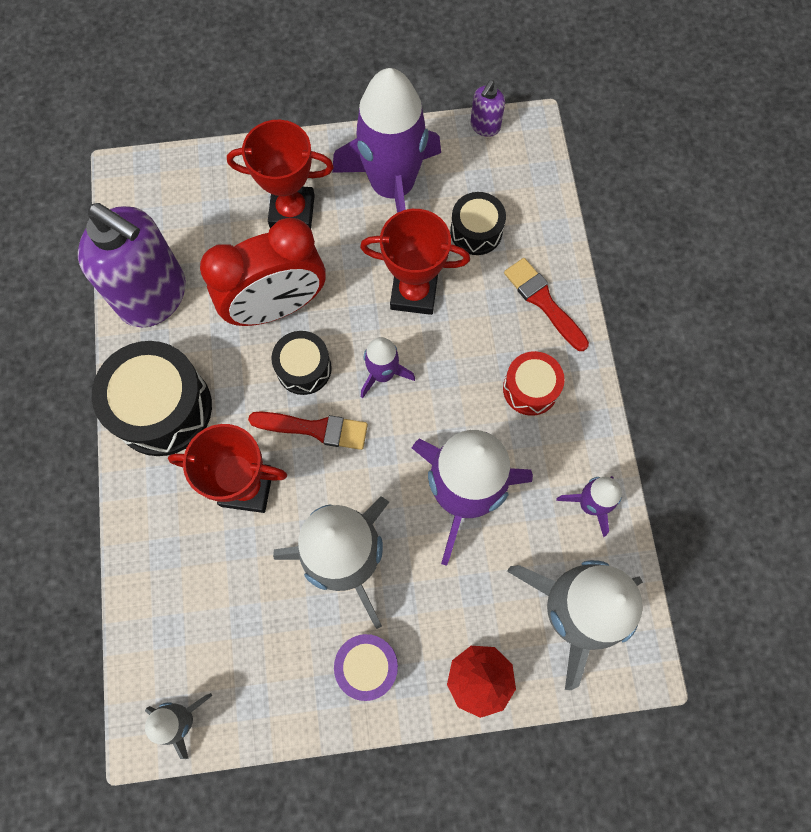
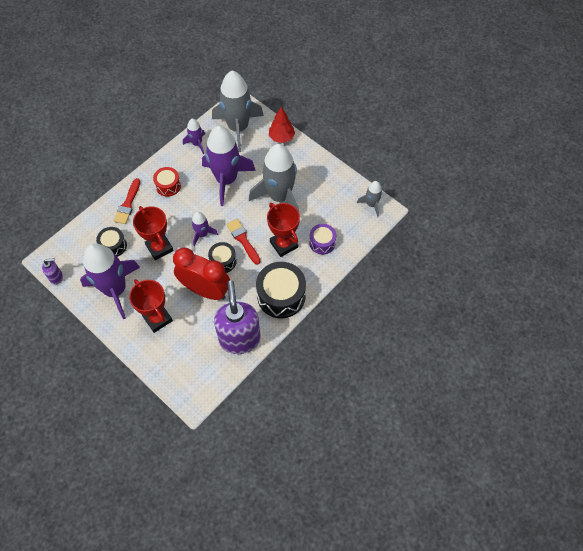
camera: 130 degrees left, 10 degrees down
(367, 666) = (306, 168): purple drum -> purple drum (322, 242)

